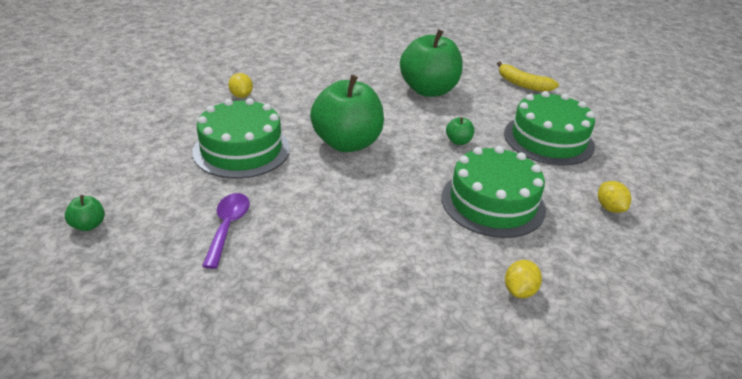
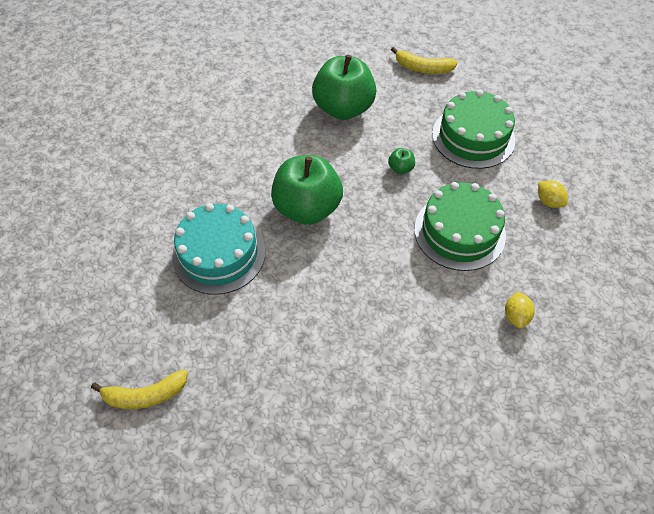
camera: 20 degrees left, 20 degrees up
(88, 225) = (145, 395): green apple -> yellow banana
(228, 227) = (264, 347): purple spoon -> none
(241, 96) = (173, 182): yellow lemon -> none
(241, 150) = (219, 253): green cake -> turquoise cake

